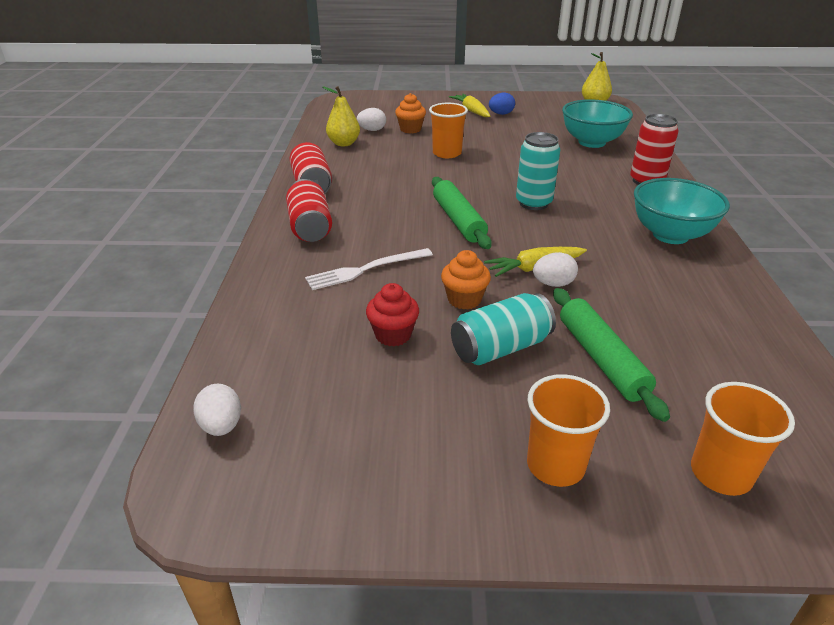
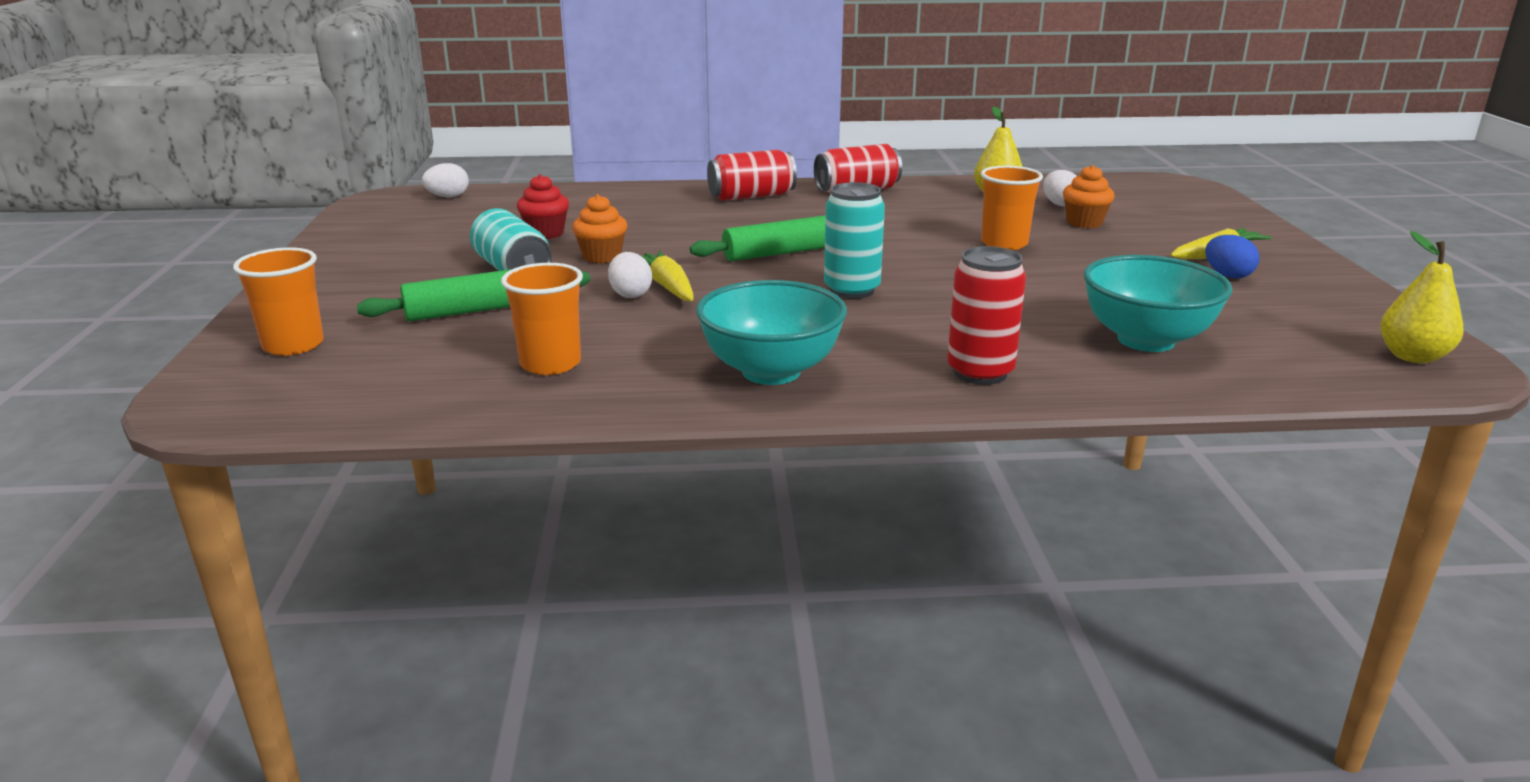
camera: 85 degrees right, 10 degrees down
(366, 269) = (663, 220): white fork -> none
(555, 465) = (346, 286): orange cup -> orange cup (550, 364)

